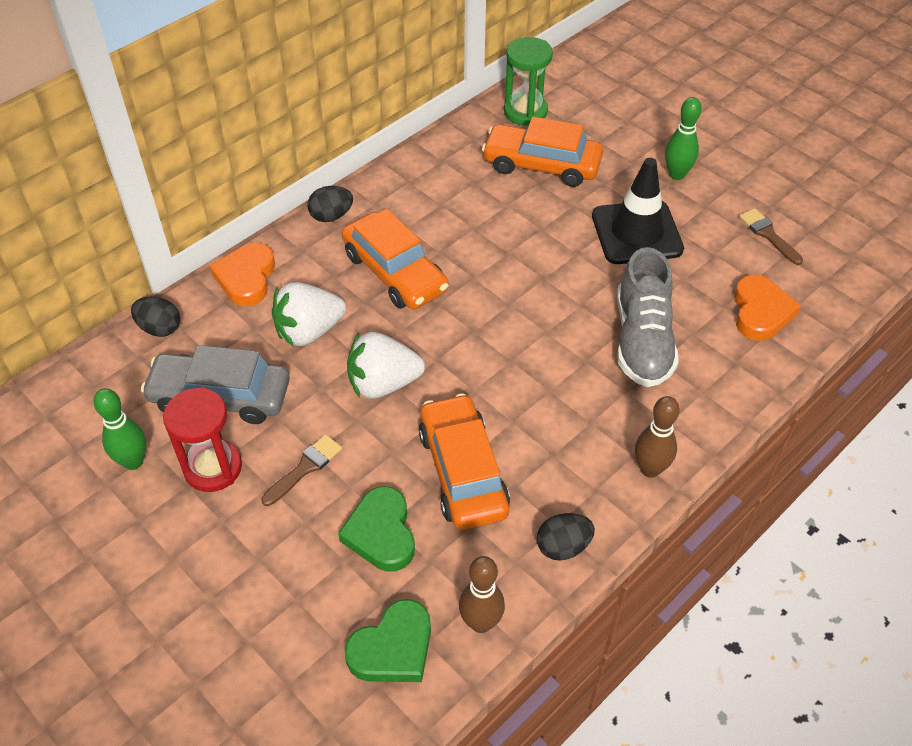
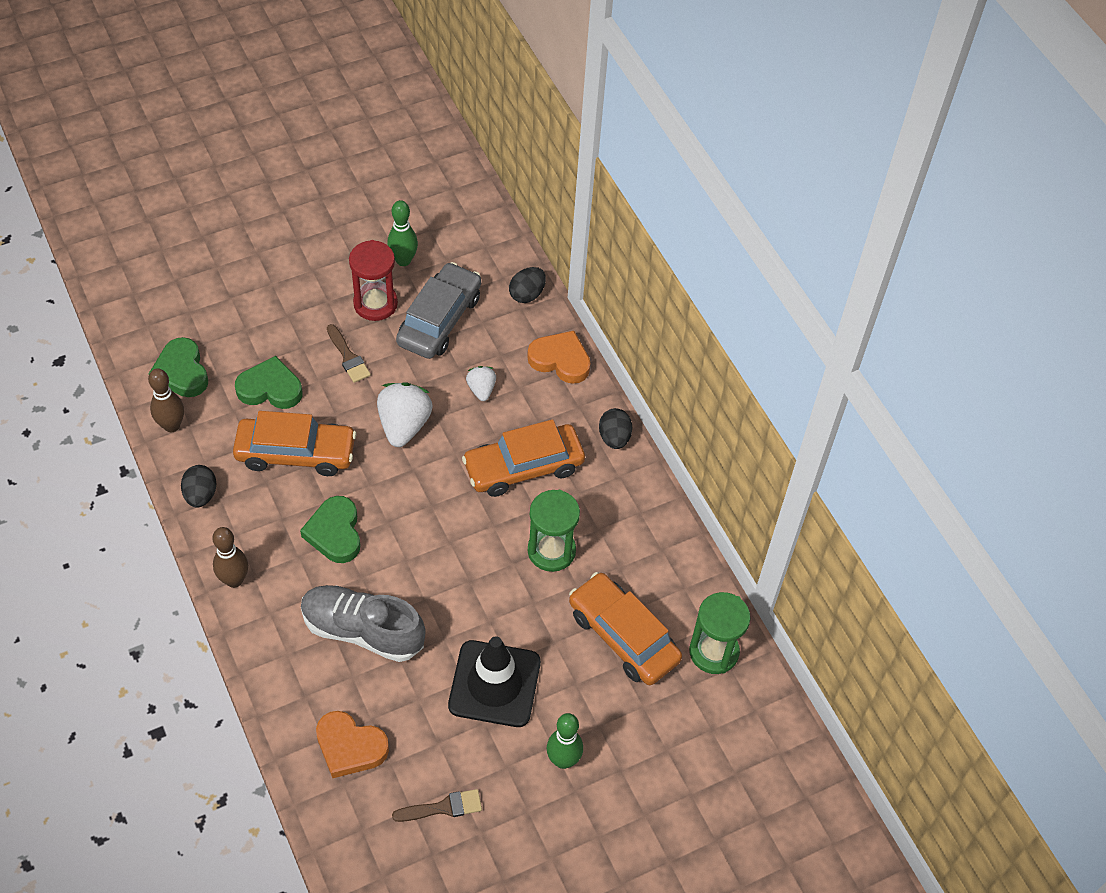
camera: 105 degrees right, 5 degrees up
(309, 331) = (481, 389): white strawberry -> white strawberry, size x0.56
(481, 229) = (551, 551): none -> green hourglass
(541, 165) = (623, 636): orange car -> orange car turned 75 degrees counterclockwise
(546, 399) = (335, 533): none -> green heart

